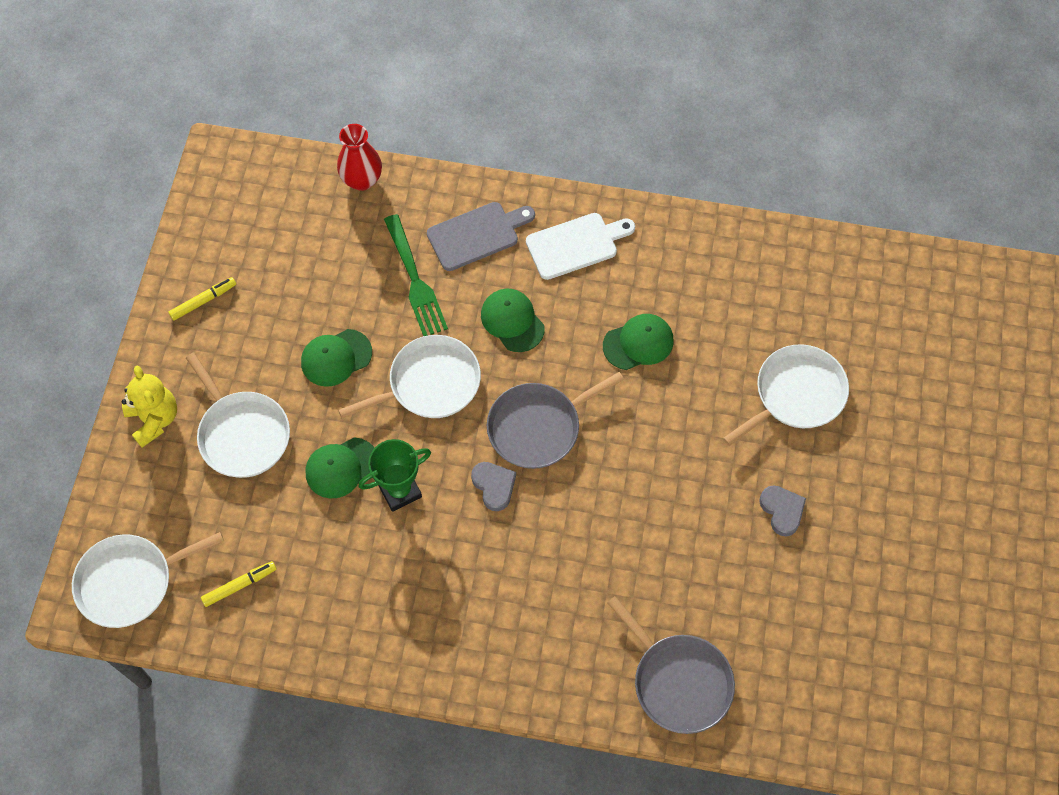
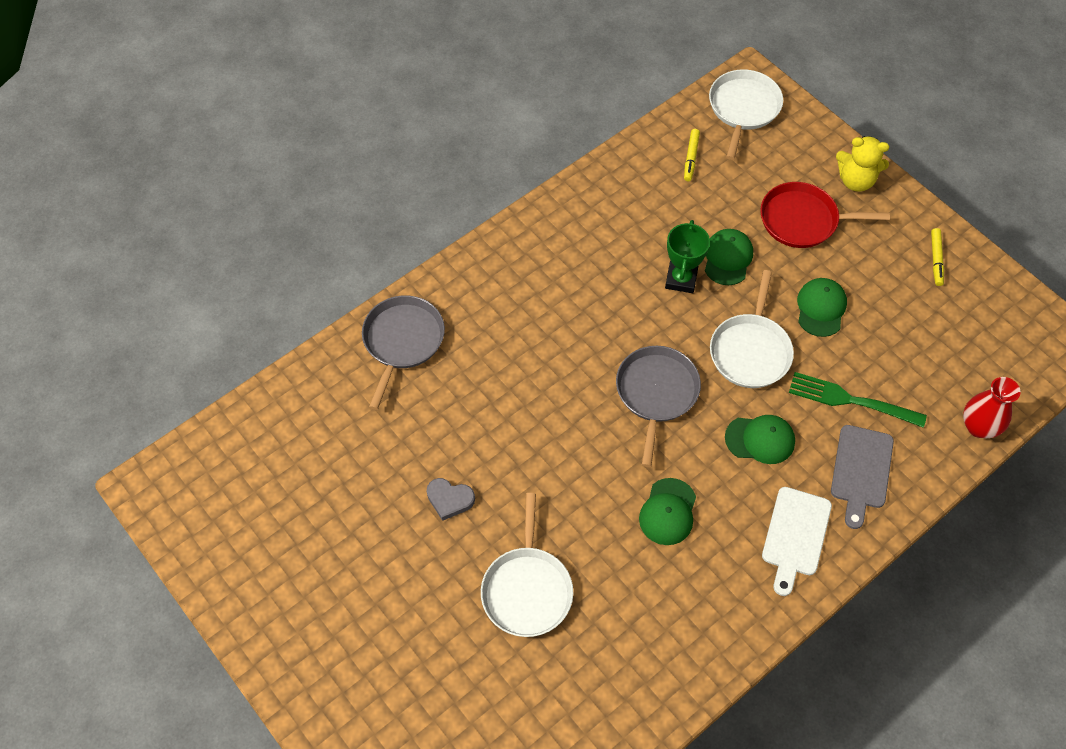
camera: 130 degrees right, 5 degrees down
(242, 434) = (803, 220): white pan -> red pan
(494, 486) = (635, 335): grey heart -> none
(678, 681) = (402, 341): grey pan -> grey pan turned 105 degrees clockwise

